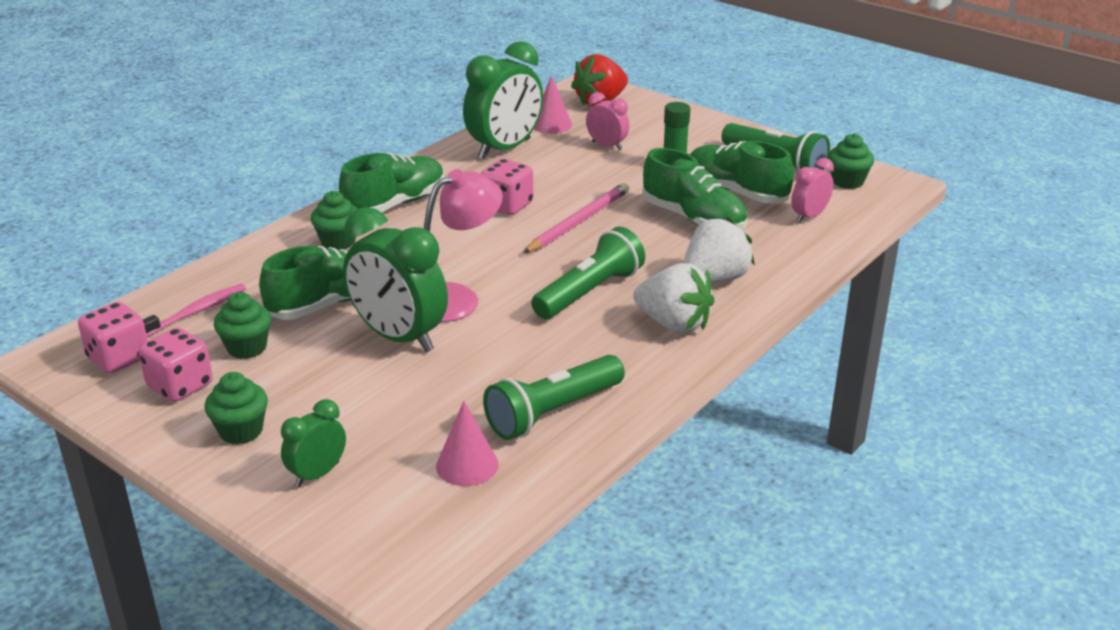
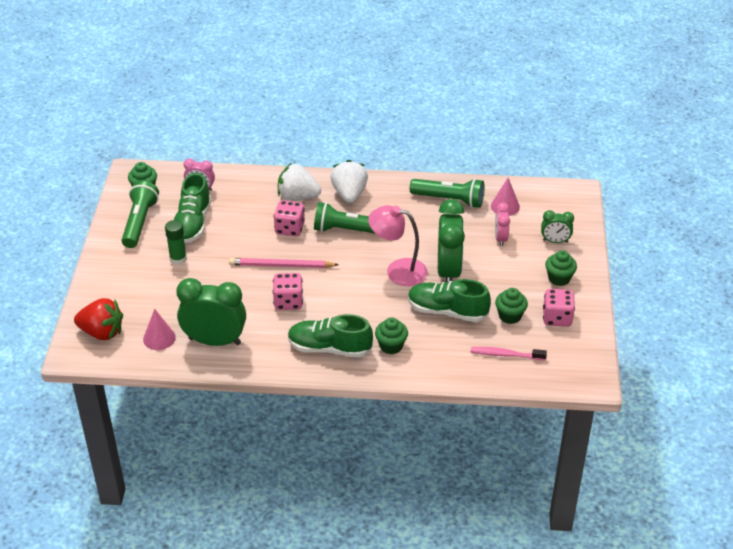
camera: 125 degrees left, 10 degrees up
(119, 358) = (565, 354): pink dice -> pink dice (289, 228)
(607, 145) = (172, 298): pink clock -> pink clock (500, 238)
(693, 219) = (239, 226): green shoe -> none

